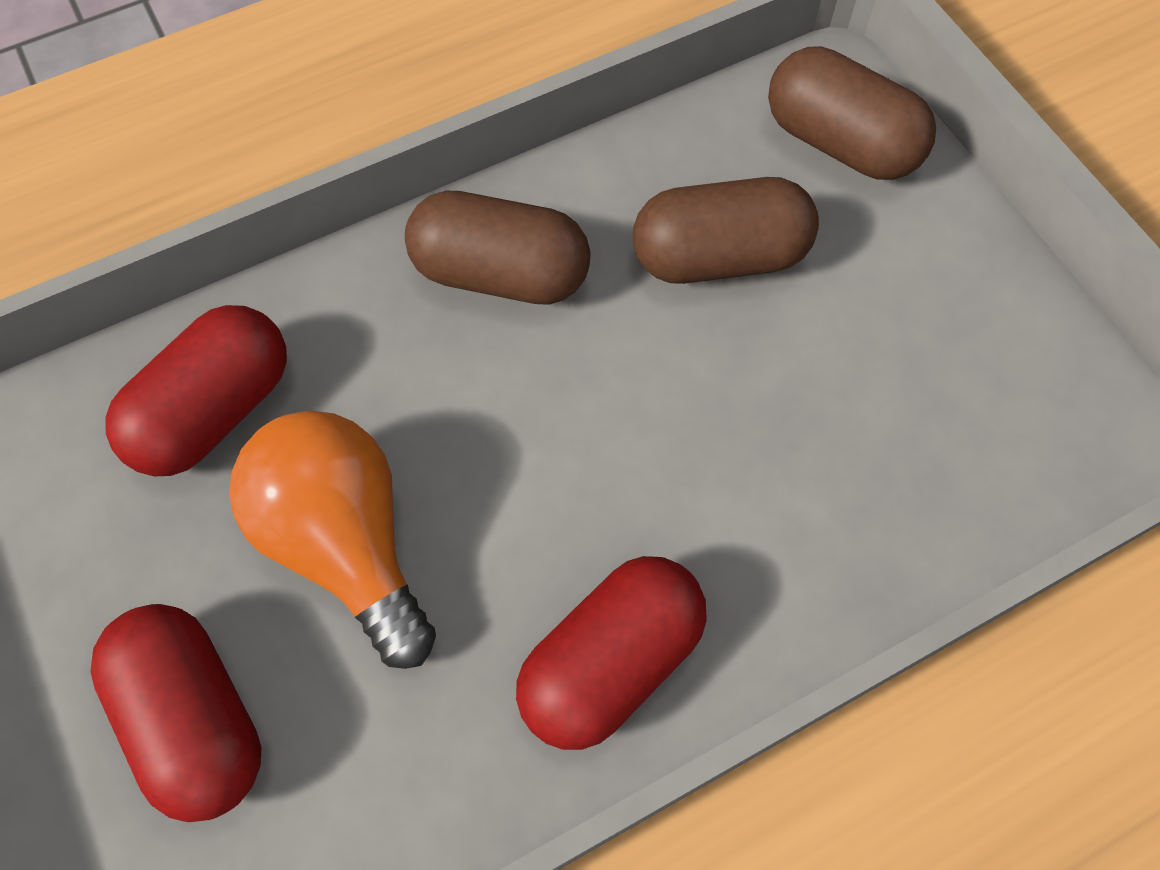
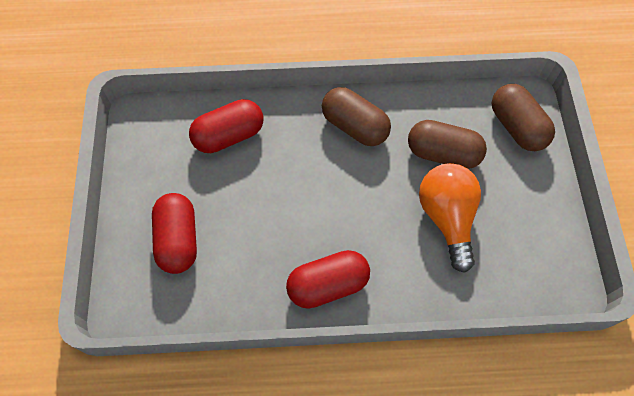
camera: 25 degrees right, 0 degrees up
(346, 542) = (254, 202): orange light bulb -> orange light bulb (447, 217)

